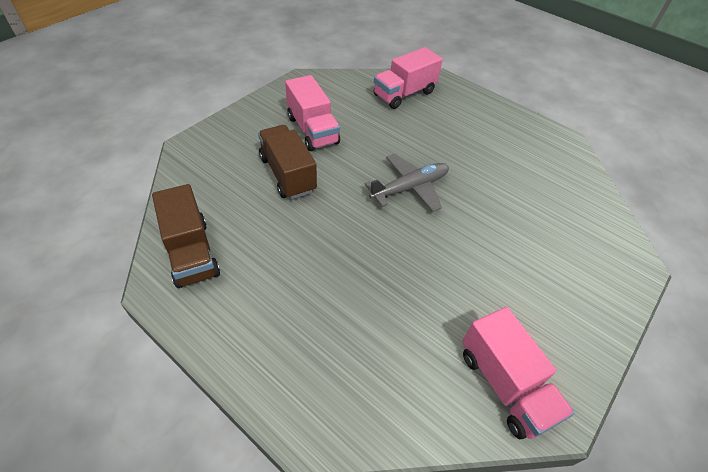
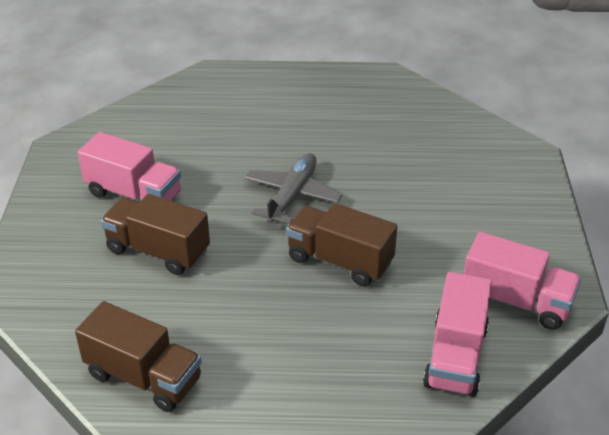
camera: 35 degrees left, 10 degrees down
(395, 255) = (340, 261): none -> brown truck
(404, 94) = (191, 107): pink truck -> pink truck (455, 356)

